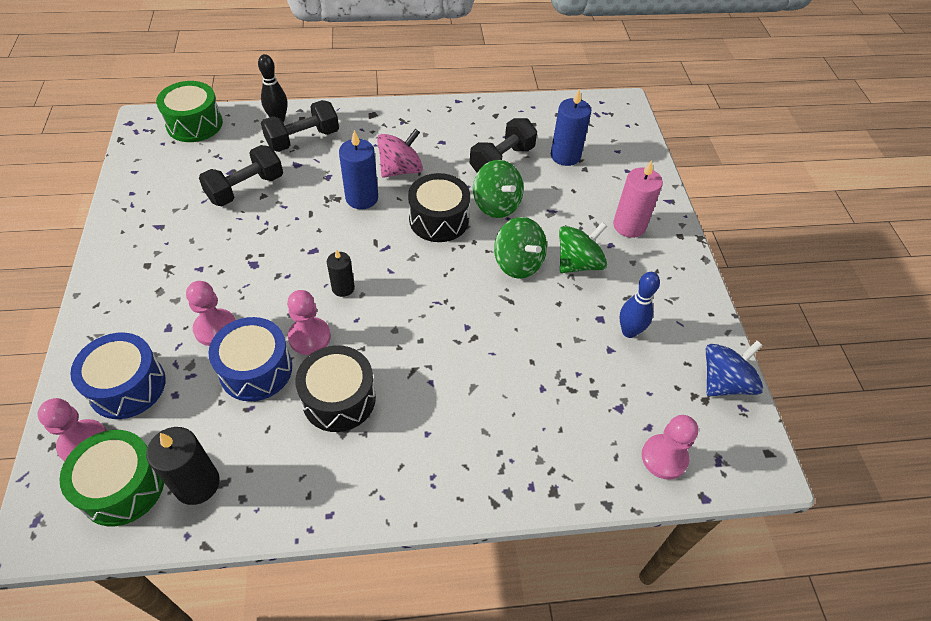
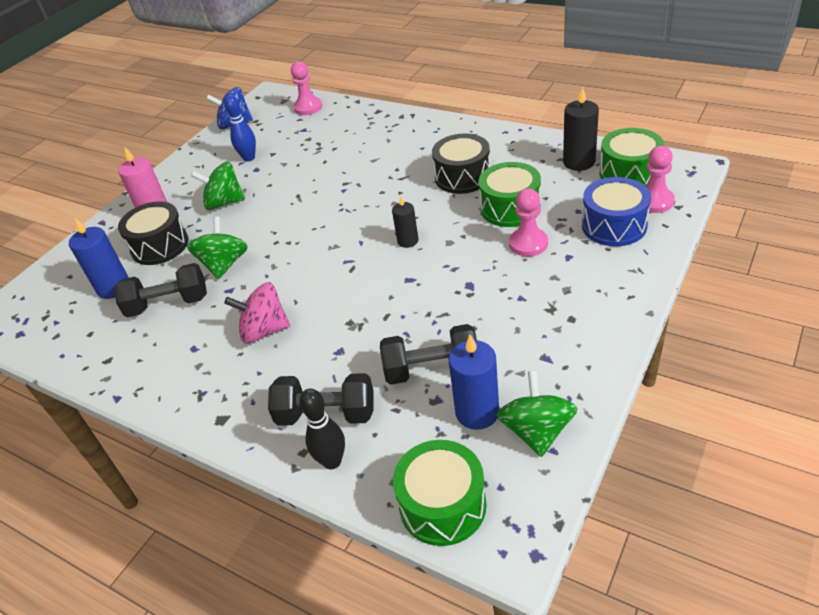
camera: 135 degrees left, 10 degrees down
(256, 370) = (510, 208): blue drum -> green drum
(309, 337) = (458, 216): pink pawn -> none
(362, 198) = (327, 313): blue candle -> blue candle (477, 412)
(439, 219) = (283, 269): black drum -> black drum (160, 246)
(518, 263) = (263, 216): green spinning top -> green spinning top (536, 431)

